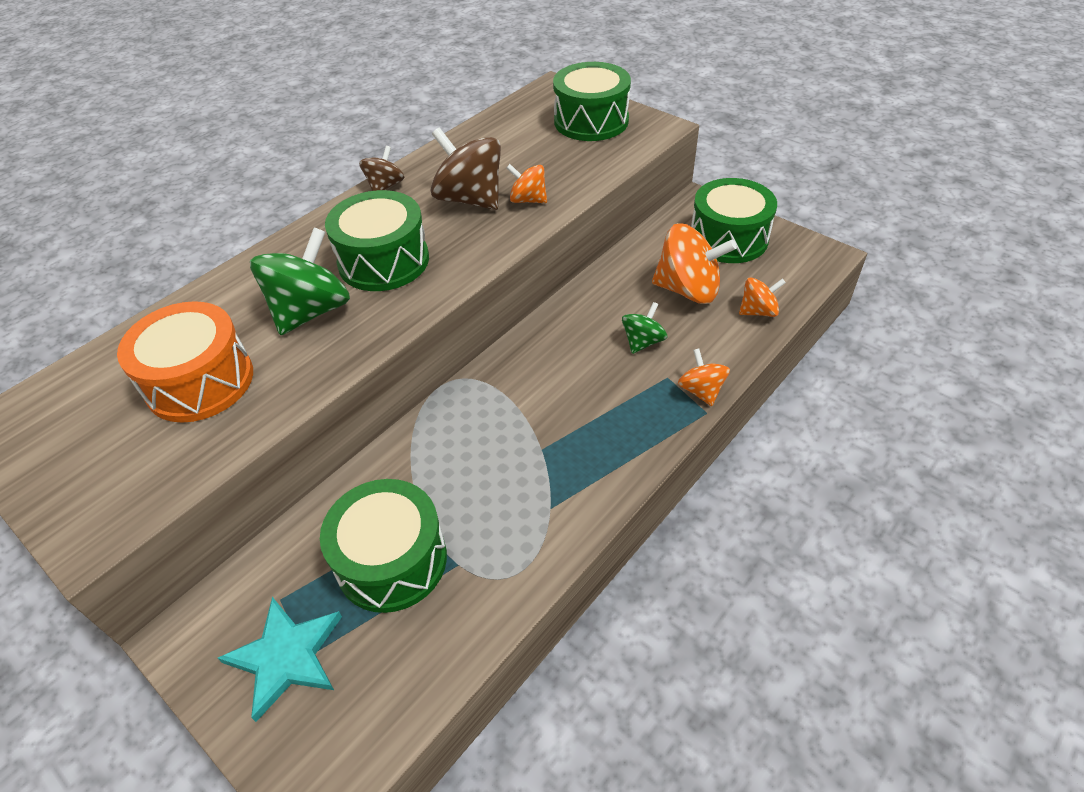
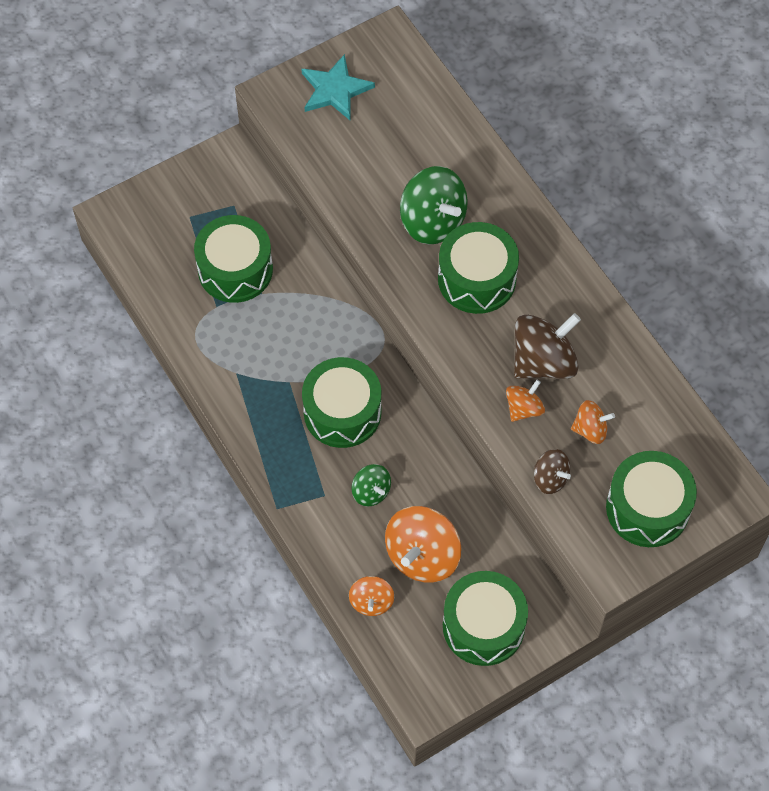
camera: 105 degrees right, 15 degrees up
(200, 381) = (383, 148): orange drum -> none
(286, 657) = (193, 206): turquoise star -> turquoise star (335, 90)
(385, 186) = (591, 297): brown spinning top -> brown spinning top (550, 478)
(561, 389) = (342, 412): none -> green drum
(701, 391) = (299, 513): orange spinning top -> orange spinning top (590, 429)

